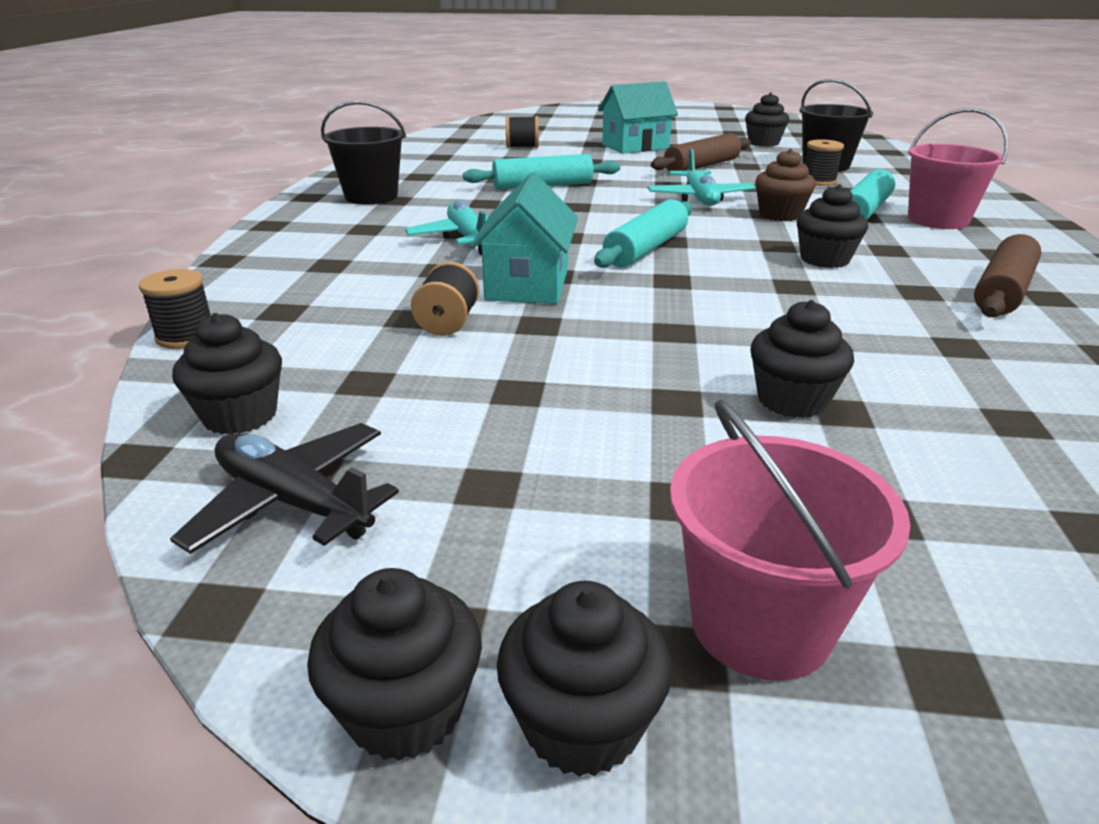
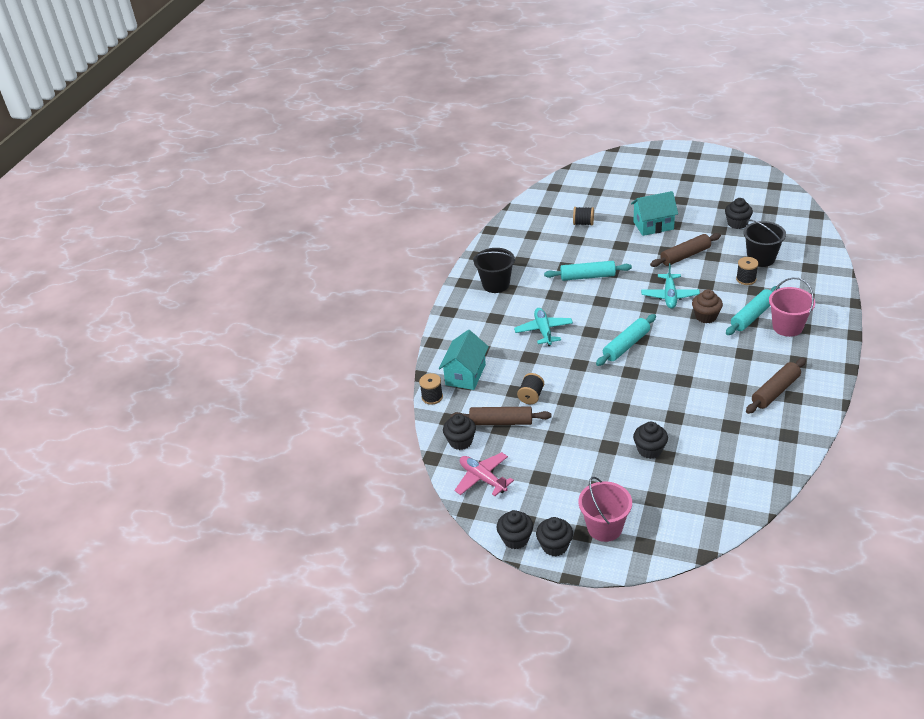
camera: 15 degrees right, 10 degrees up
(293, 502) = (483, 478): black plane -> pink plane
(367, 370) = (501, 422): none -> brown rolling pin
(528, 284) = (566, 371): turquoise house -> turquoise house (465, 375)
(824, 259) = (708, 360): black cupcake -> none

